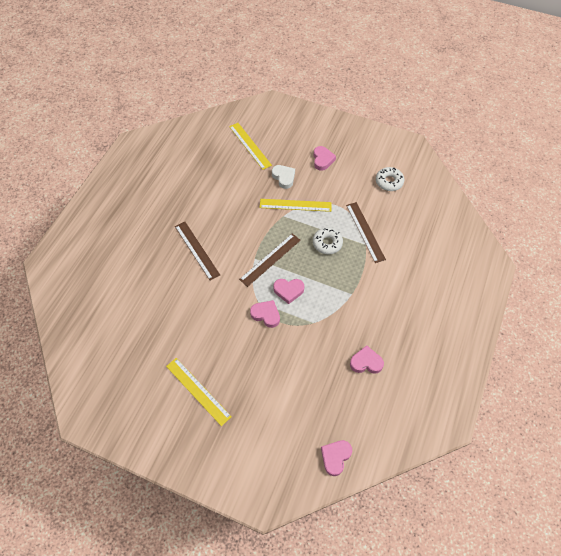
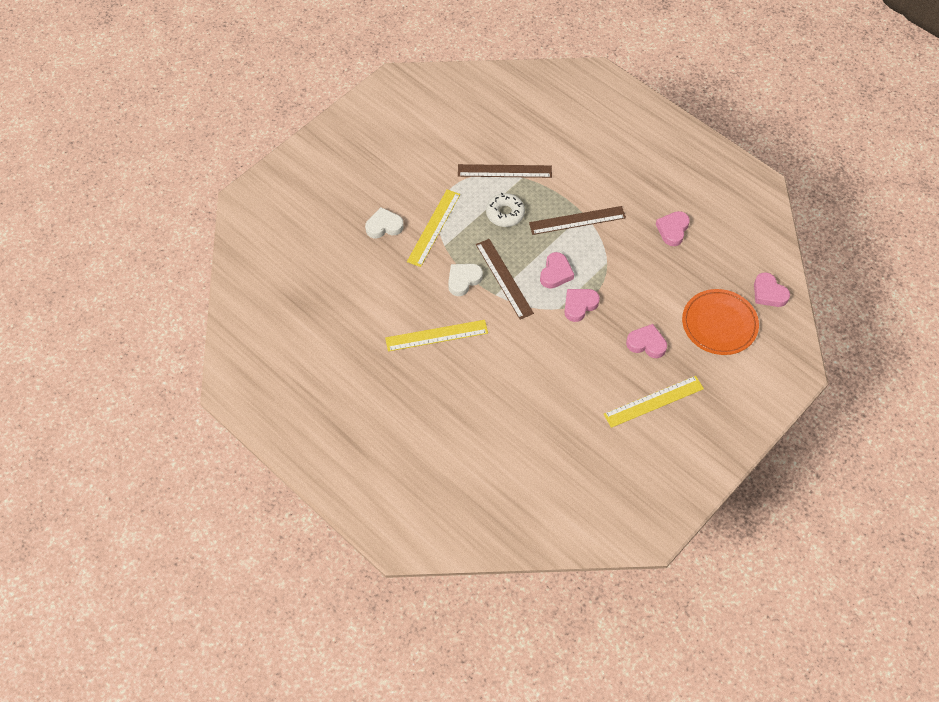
camera: 70 degrees left, 0 degrees up
(197, 250) = (457, 354): brown ruler -> brown ruler (577, 220)
(250, 145) = (310, 247): yellow ruler -> yellow ruler (436, 335)
(258, 235) = (463, 280): none -> white heart
(288, 423) = (719, 324): none -> orange plate
(322, 160) = (375, 176): pink heart -> pink heart (646, 343)
(389, 182) = (442, 122): white donut -> none

